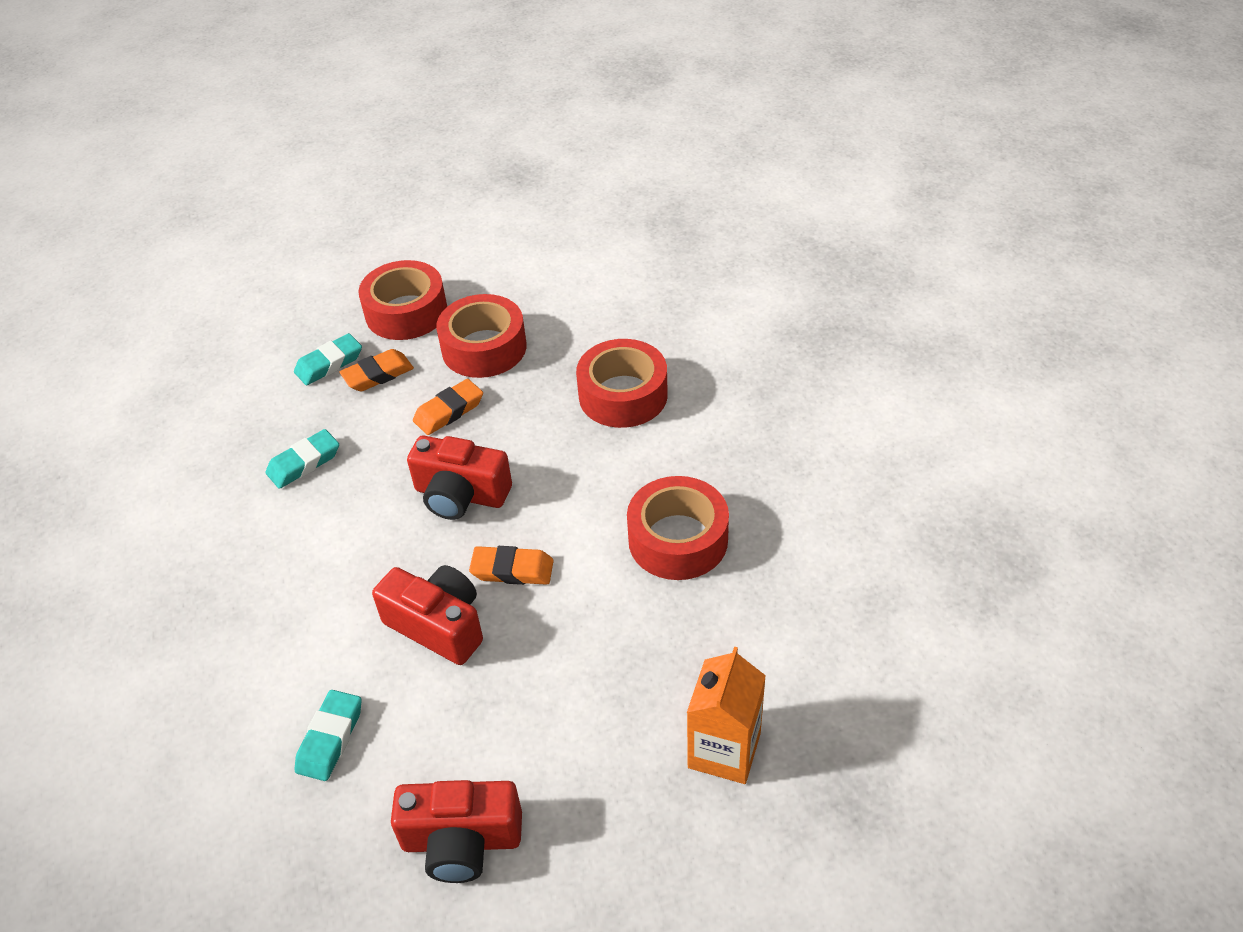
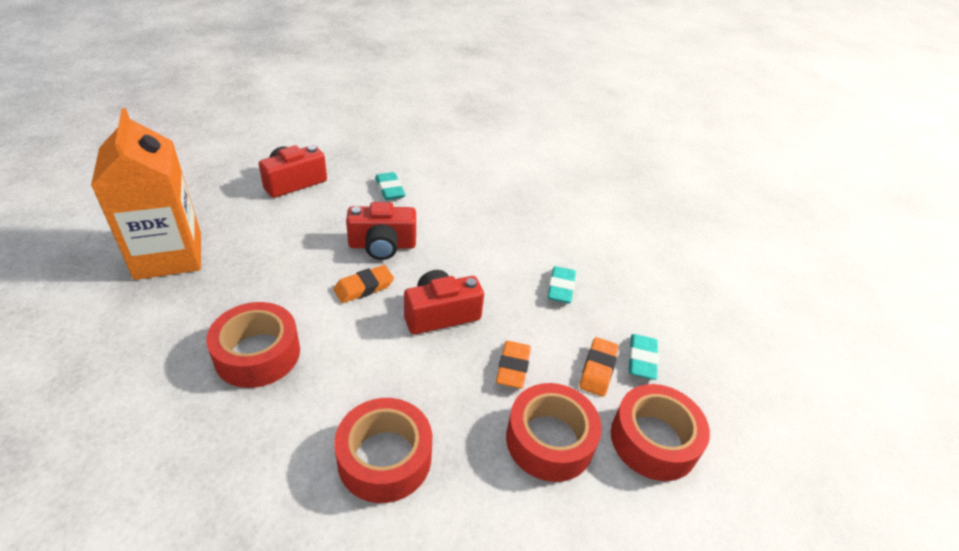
camera: 135 degrees right, 5 degrees down
(724, 750) = (168, 255): orange carton -> orange carton, size x1.63

